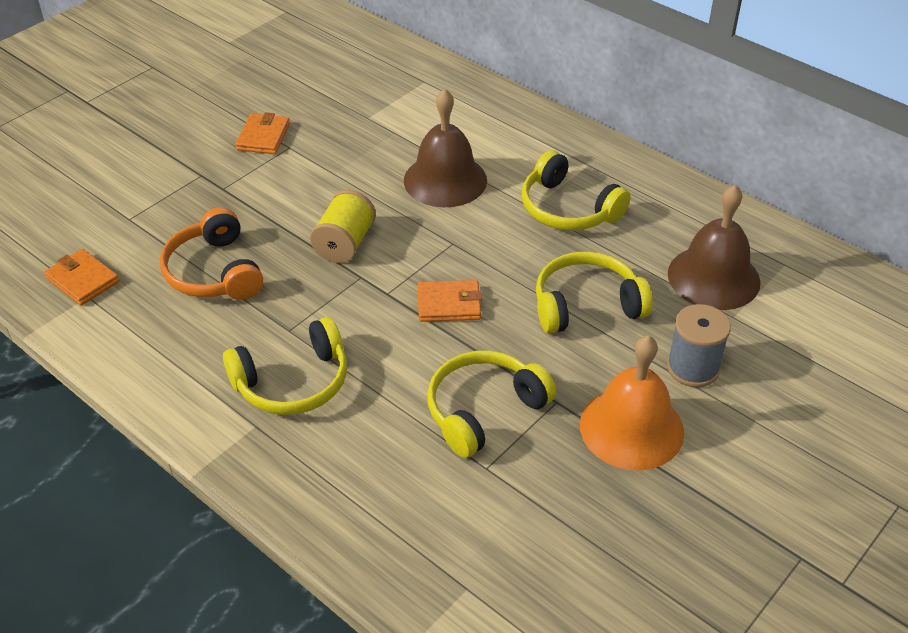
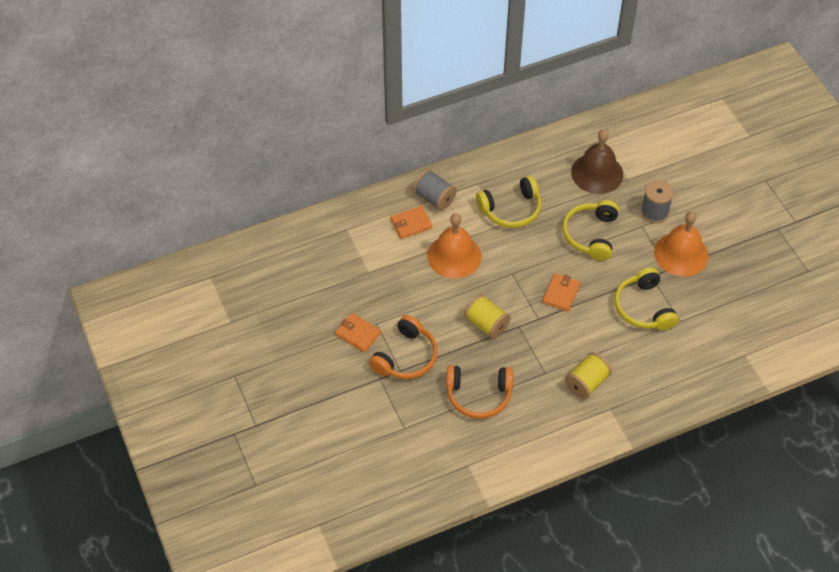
camera: 65 degrees left, 10 degrees up
(82, 280) = (452, 464): orange wallet -> orange wallet (411, 224)
(247, 187) = (406, 357): none -> orange headphones
(293, 382) = (586, 383): yellow headphones -> yellow spool
(445, 180) = (454, 256): brown bell -> orange bell
(531, 135) = (434, 198): none -> grey spool

